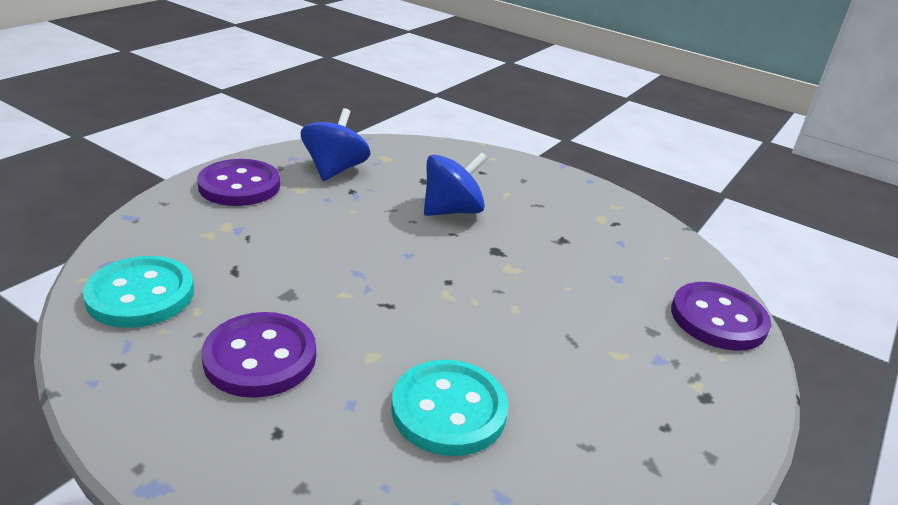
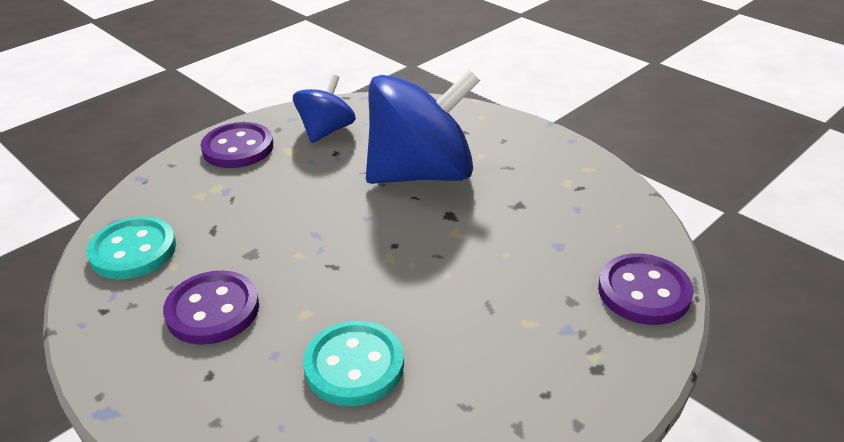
camera: 15 degrees right, 5 degrees up
(452, 211) = (421, 173): blue spinning top -> blue spinning top, size x1.88

